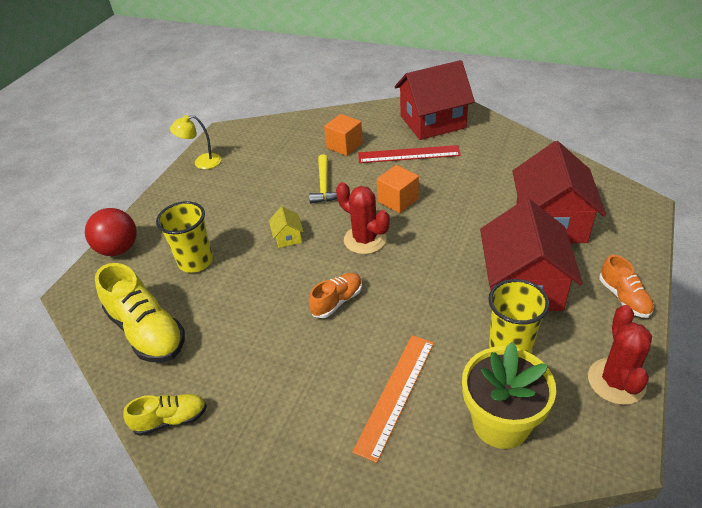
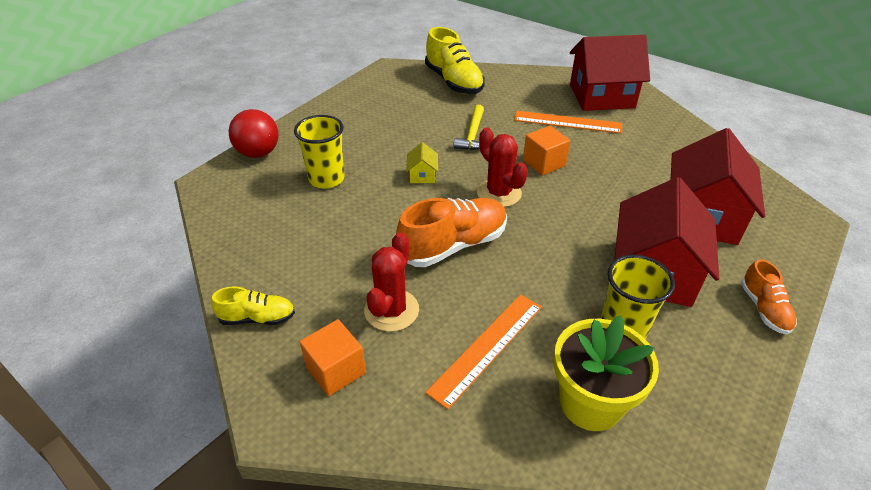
camera: 10 degrees right, 0 degrees up
(147, 331) = (261, 232): yellow shoe -> yellow shoe (454, 82)
(202, 162) = (360, 91): yellow lamp -> none
(337, 301) = (453, 245): orange shoe -> orange shoe, size x1.79
(344, 146) = (504, 102): orange cube -> orange cube (336, 370)
(408, 154) = (567, 122): red ruler -> orange ruler
(616, 381) = (732, 392): red cactus -> red cactus (391, 310)

